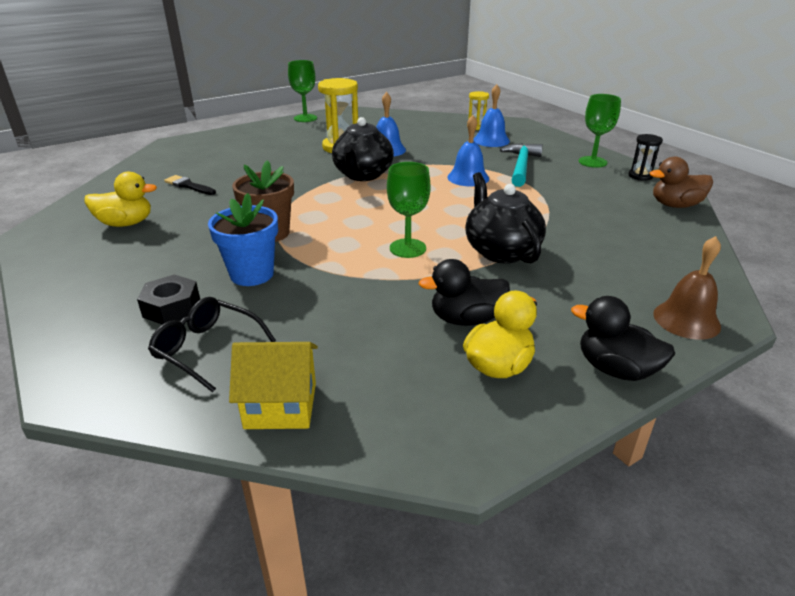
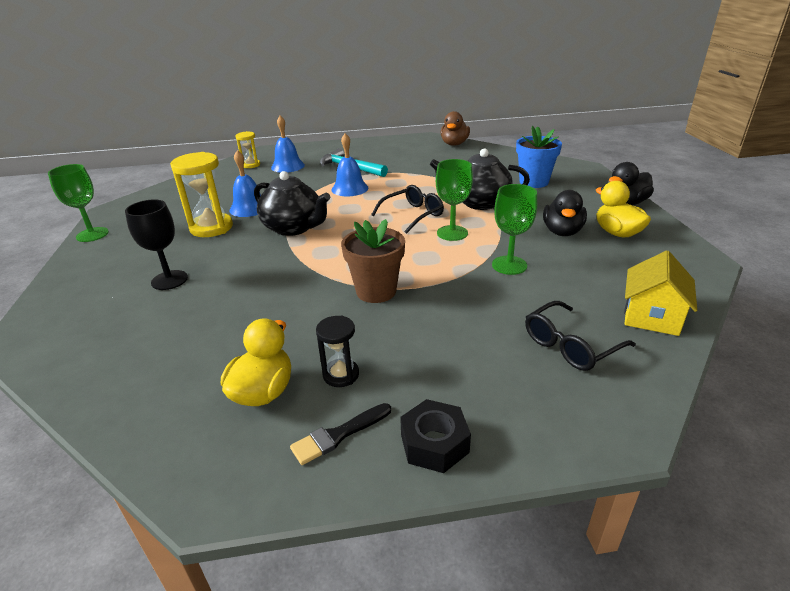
camera: 65 degrees left, 0 degrees up
(172, 308) = (492, 362): black nut -> black nut (434, 443)
(188, 186) = (198, 334): black brush -> black brush (338, 435)
(252, 274) = (452, 310): blue flower pot -> blue flower pot (534, 182)
(254, 158) = (169, 280): none -> black goblet
(434, 220) = (413, 215): none -> black glasses
(592, 162) = (369, 147): green goblet -> green goblet (509, 265)
(640, 176) = (405, 141): black hourglass -> black hourglass (341, 375)
(686, 320) = (583, 176): brown bell -> none

